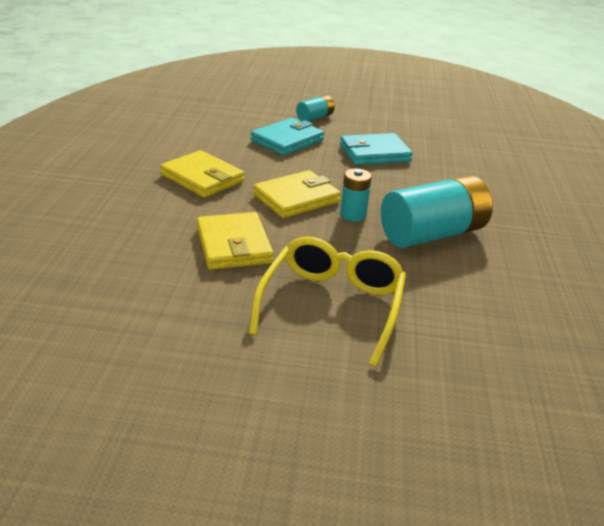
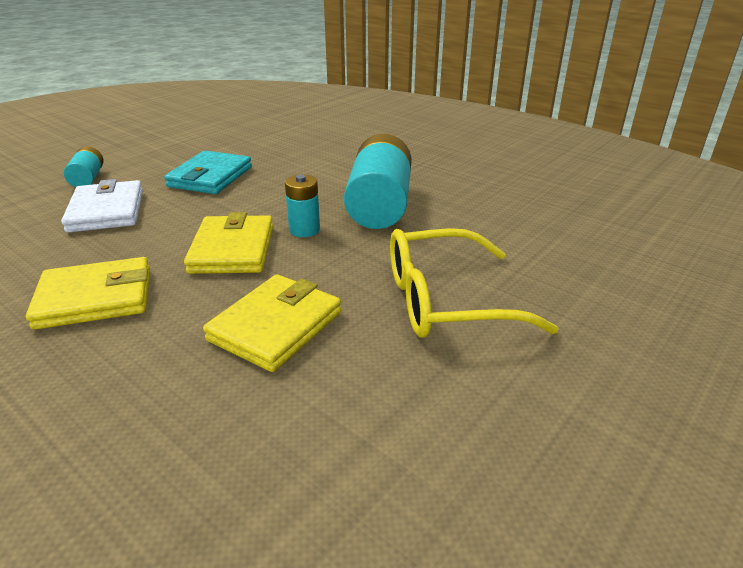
camera: 55 degrees left, 0 degrees up
(233, 245) = (276, 326): yellow wallet -> yellow wallet turned 75 degrees counterclockwise
(287, 140) = (106, 211): turquoise wallet -> white wallet
(332, 305) = (446, 300): yellow glasses -> yellow glasses turned 60 degrees counterclockwise

